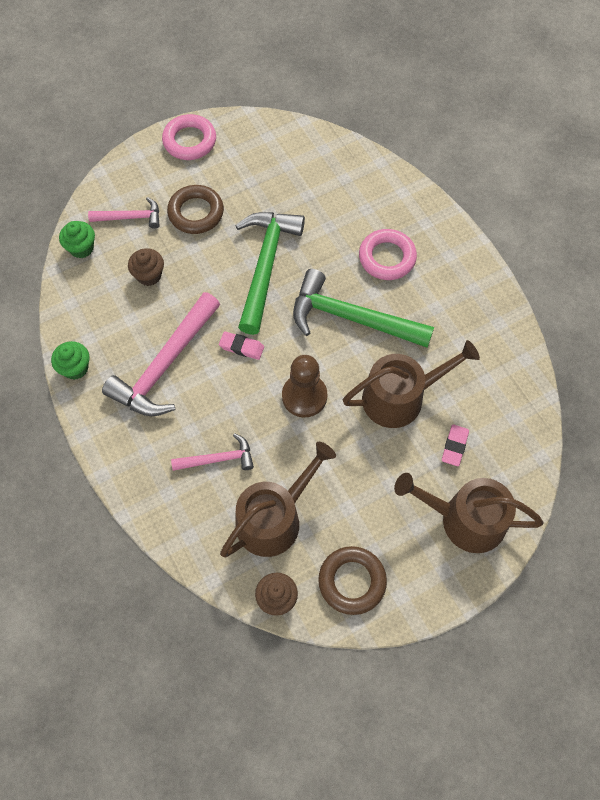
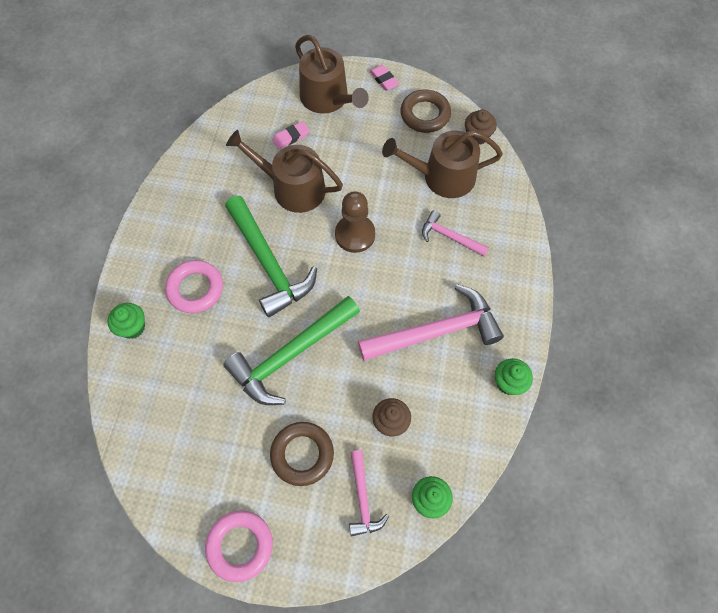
camera: 140 degrees left, 0 degrees up
(130, 217) = (362, 498): pink hammer -> pink hammer turned 135 degrees counterclockwise
(241, 347) = (367, 302): pink eraser -> pink eraser (384, 80)
(401, 201) = (132, 327): none -> green cupcake

